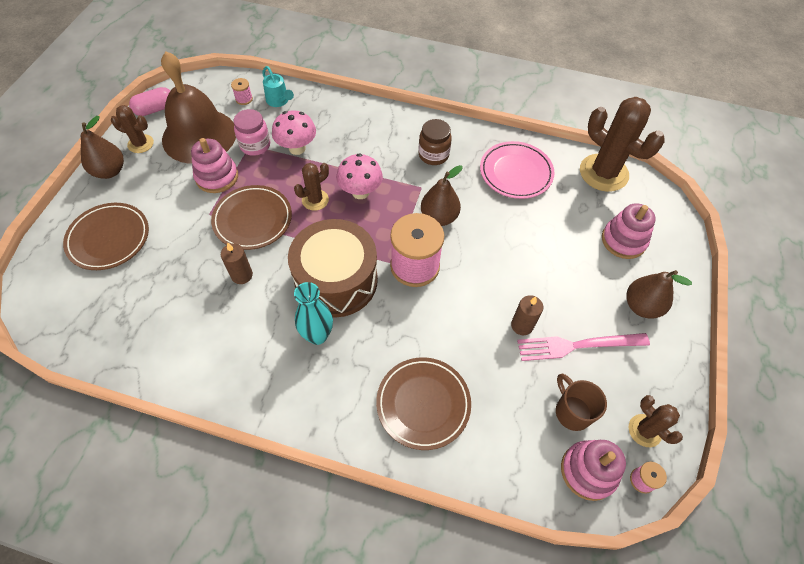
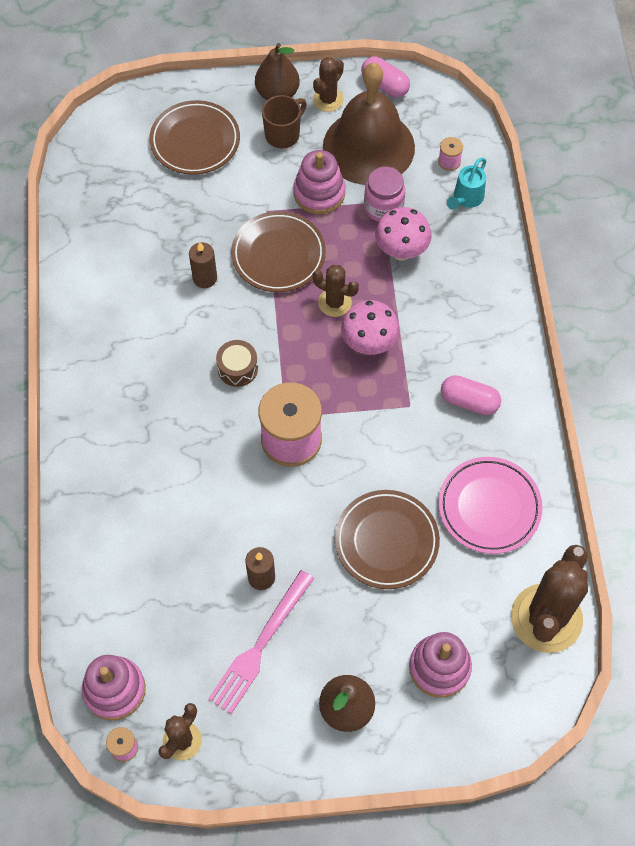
camera: 70 degrees right, 5 degrees up
(140, 144) = (328, 99): brown cactus -> brown cactus turned 45 degrees clockwise
(317, 335) = (165, 378): turquoise vase -> none
(336, 280) = (237, 368): brown drum -> brown drum, size x0.42
(423, 404) = (128, 506): brown plate -> brown plate (386, 541)
(433, 155) = (469, 401): brown jar -> pink capsule
(439, 217) = (373, 441): brown pear -> none
(572, 411) = (175, 657): brown mug -> brown mug (283, 134)
(577, 345) = (260, 645): pink fork -> pink fork turned 120 degrees counterclockwise

